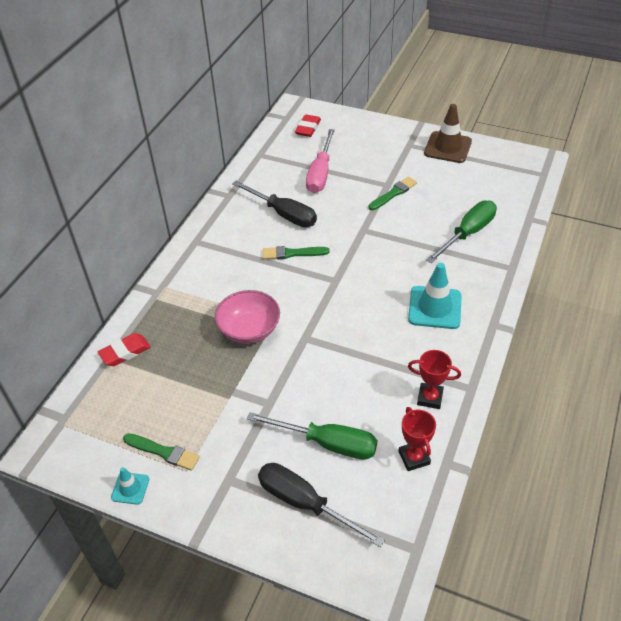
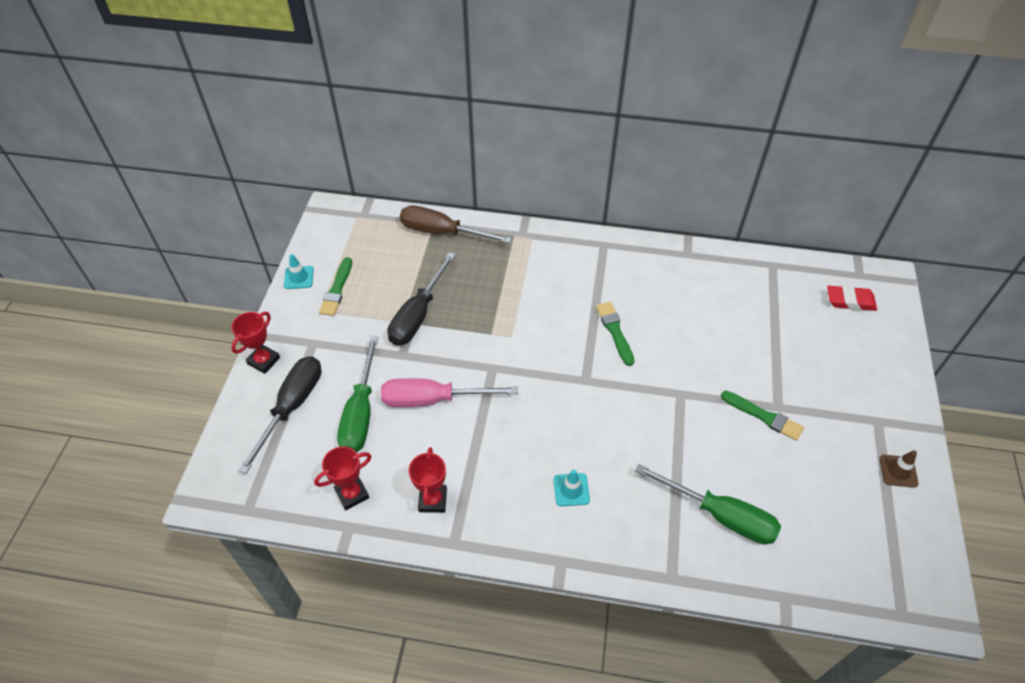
camera: 75 degrees right, 5 degrees up
(125, 352) = (442, 232): red eraser -> brown screwdriver
(237, 529) = (263, 361): none -> red trophy
(249, 330) = (492, 318): pink bowl -> none
(283, 214) = (677, 309): black screwdriver -> black screwdriver (418, 315)
(320, 173) = (766, 331): pink screwdriver -> pink screwdriver (433, 400)
(434, 307) = (571, 490): turquoise traffic cone -> turquoise traffic cone, size x0.53
(447, 147) = (898, 471): brown traffic cone -> brown traffic cone, size x0.53

